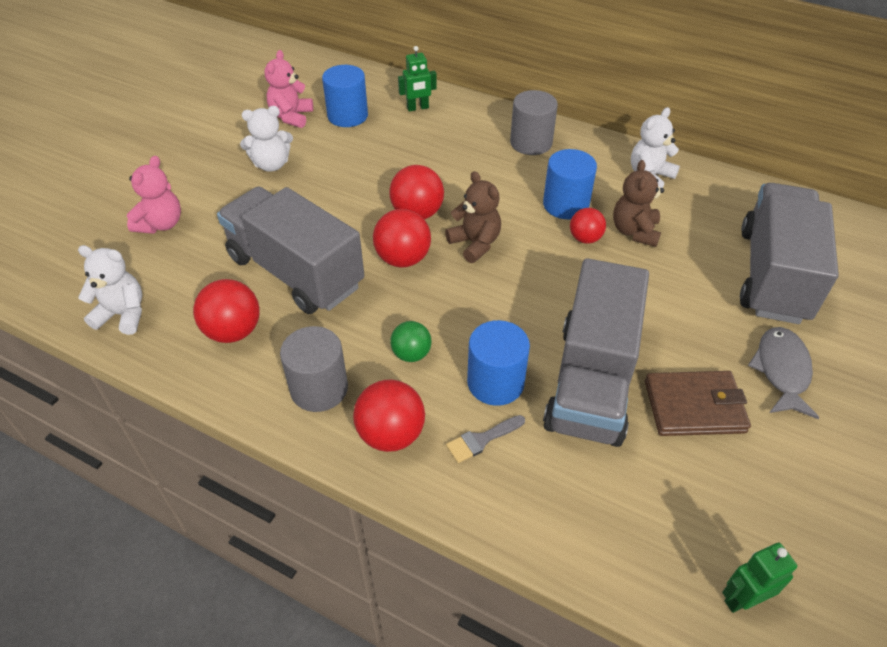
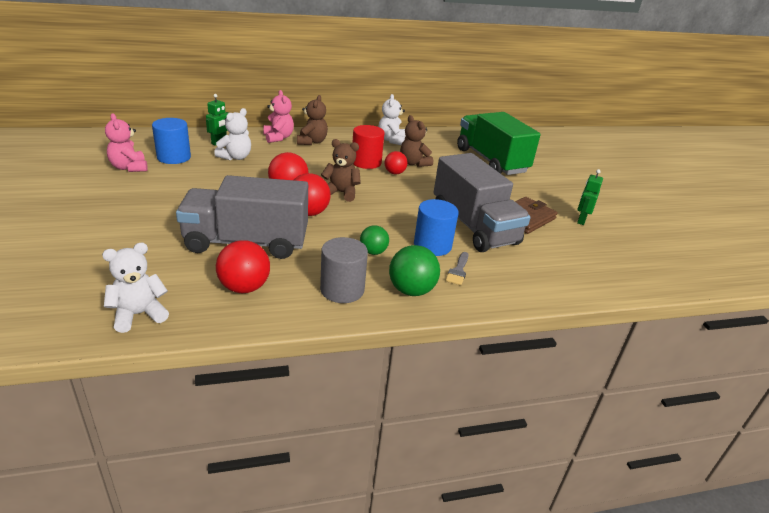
camera: 45 degrees left, 15 degrees down
(161, 224) = (98, 254): pink teddy bear -> pink teddy bear (278, 138)
(271, 164) = (149, 196): white teddy bear -> white teddy bear (235, 157)
(391, 434) = (411, 290): red ball -> green ball
(531, 143) = (312, 142): grey cylinder -> brown teddy bear
(565, 204) = (366, 162): blue cylinder -> red cylinder
(742, 599) = (628, 274): green robot -> green robot (581, 220)
(773, 275) = (491, 161): grey truck -> green truck
(781, 371) = (538, 192): grey fish -> none

